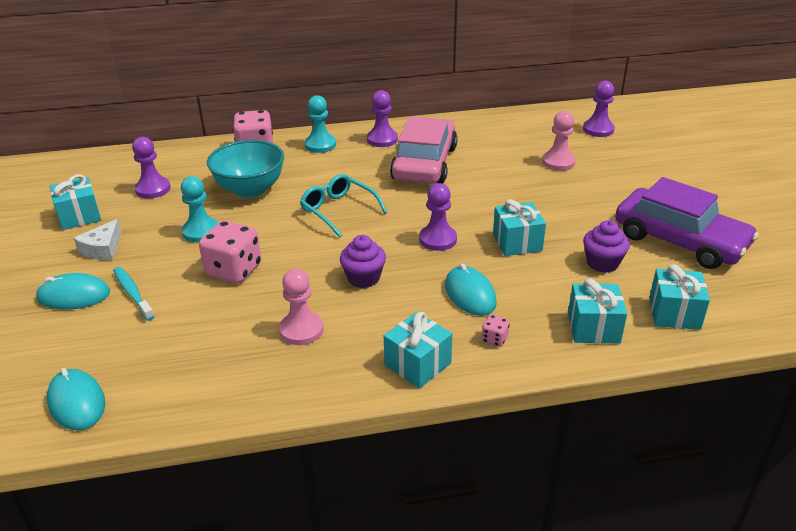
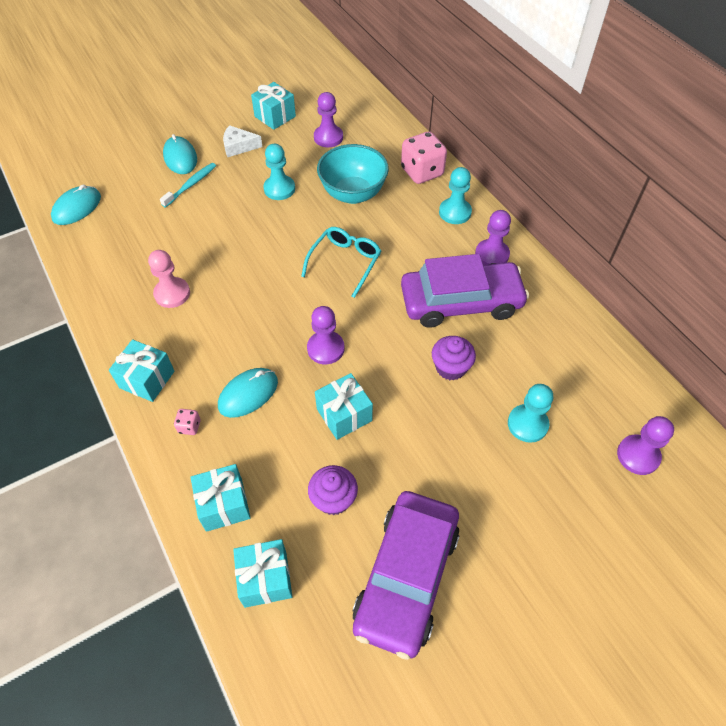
camera: 70 degrees right, 20 degrees up
(234, 270) = (234, 228): pink dice -> none
(363, 278) = (249, 311): purple cupcake -> purple cupcake (450, 368)
(425, 163) = (461, 302): pink car -> purple car
(558, 162) = (527, 424): pink pawn -> turquoise pawn

